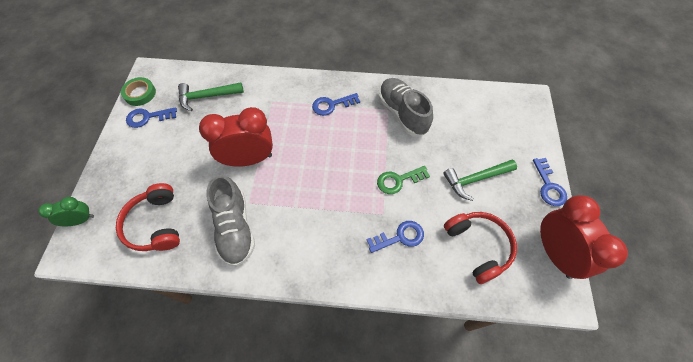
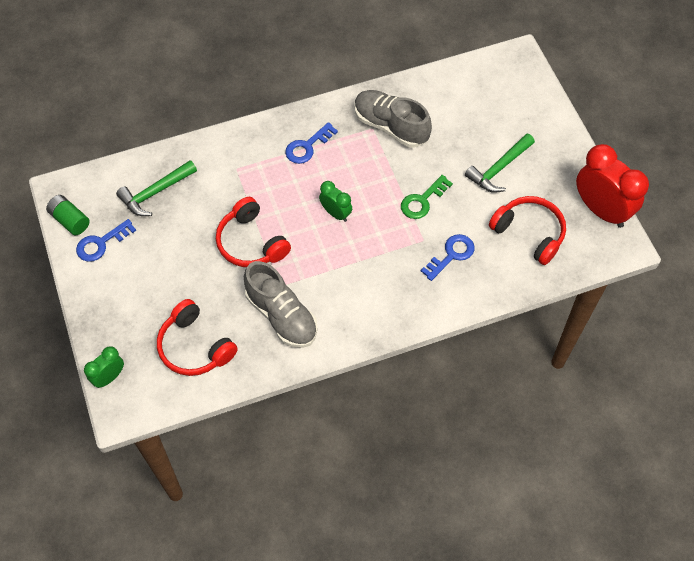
camera: 25 degrees left, 0 degrees up
(140, 93) = (70, 220): green tape -> green battery
(249, 159) = (251, 242): red clock -> red headphones
(324, 163) = (336, 213): none -> green clock
(548, 186) = (572, 147): blue key -> none

